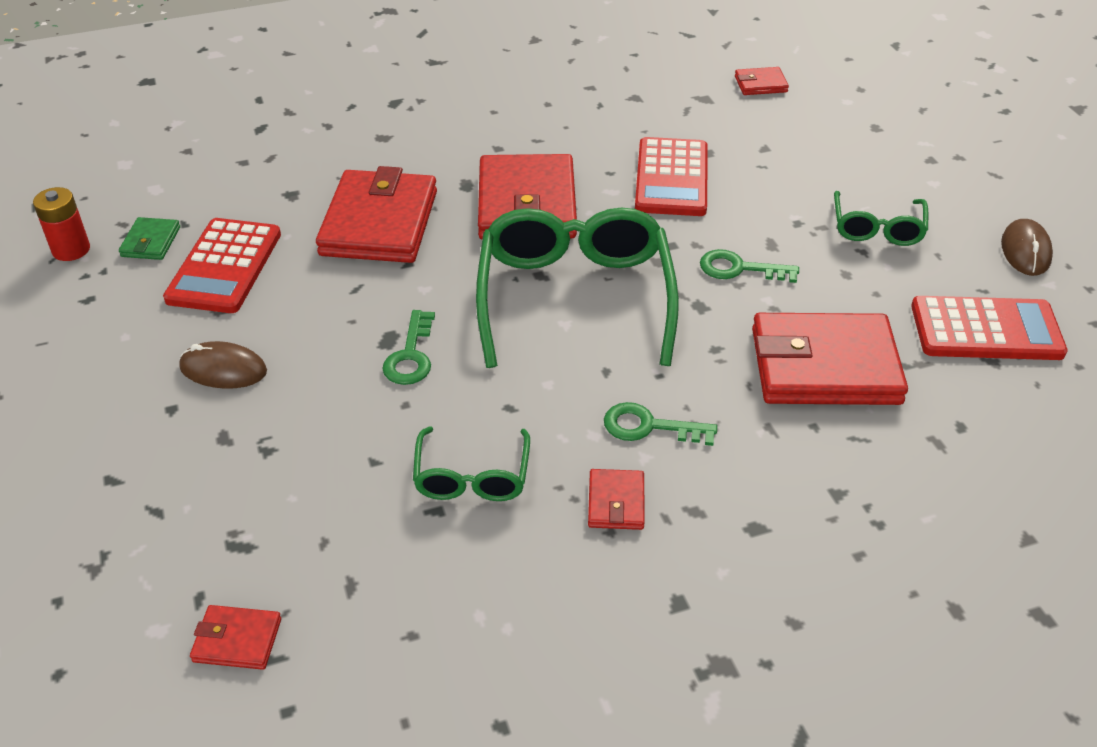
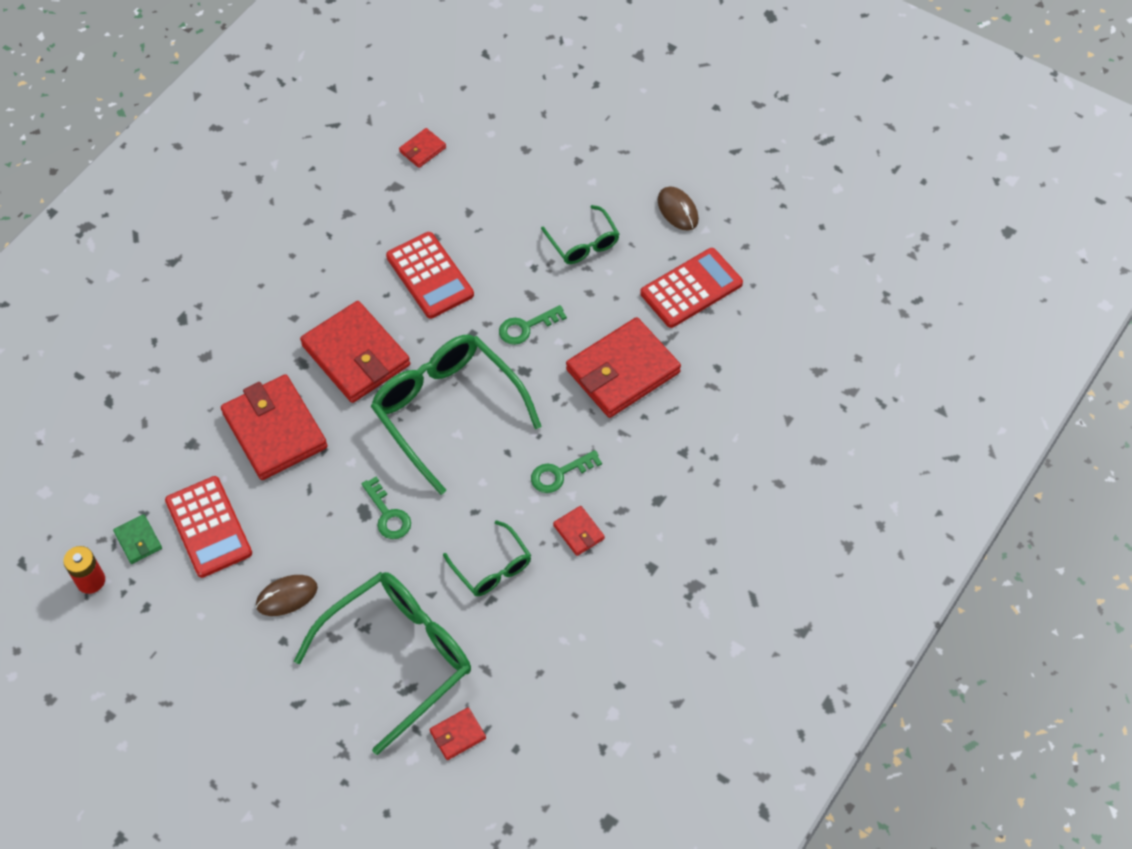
camera: 35 degrees left, 15 degrees up
(267, 504) = (399, 657): none -> green glasses

